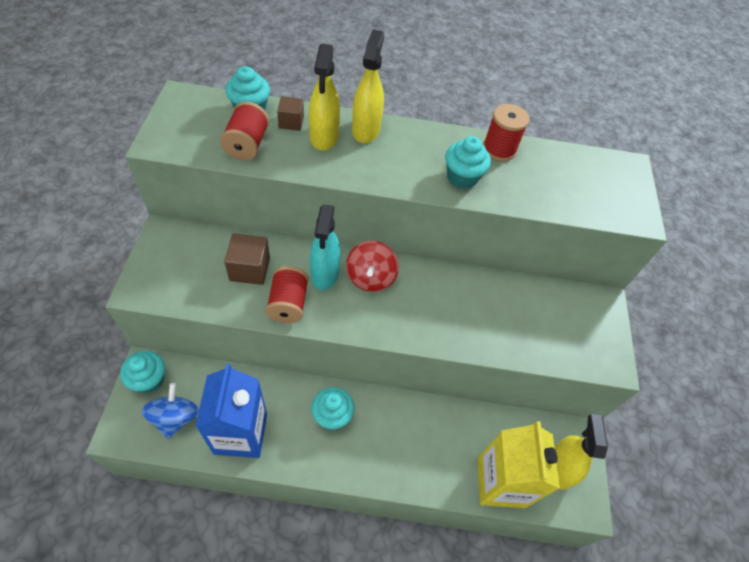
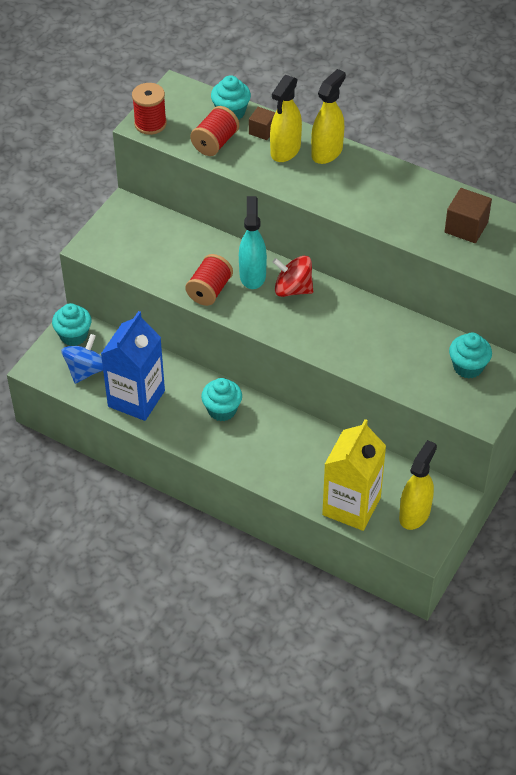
camera: 30 degrees right, 5 degrees down
(250, 269) = (188, 254): brown cube -> brown cube (466, 227)
(324, 273) = (252, 275): turquoise spray bottle -> turquoise spray bottle turned 150 degrees clockwise
(370, 277) = (293, 289): red spinning top -> red spinning top turned 75 degrees clockwise
(462, 177) = (392, 213): turquoise cupcake -> turquoise cupcake (468, 367)
(499, 149) = (444, 197): red spool -> red spool (150, 124)

